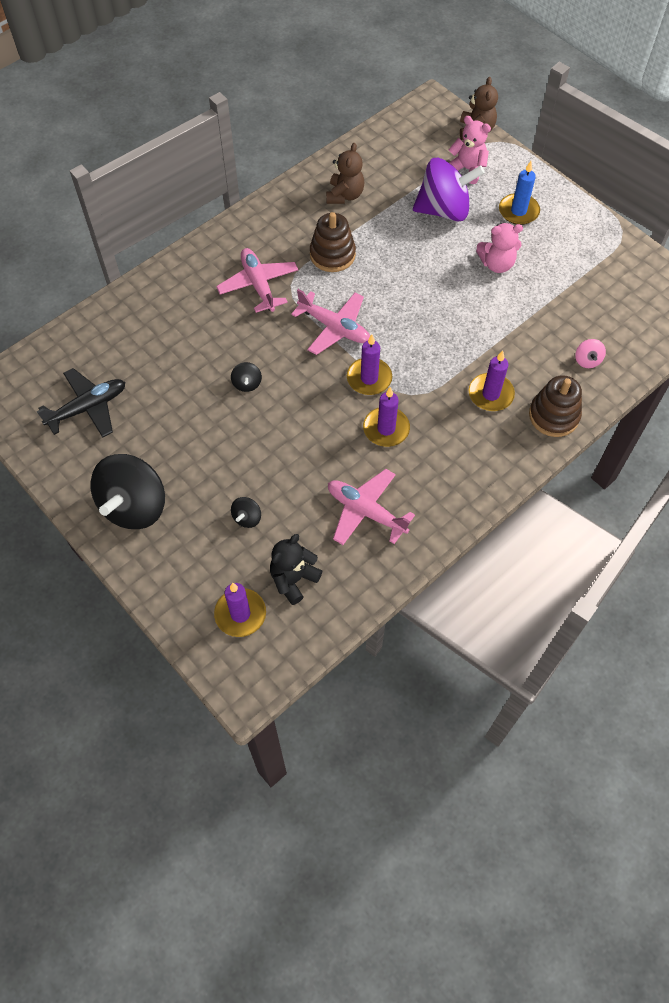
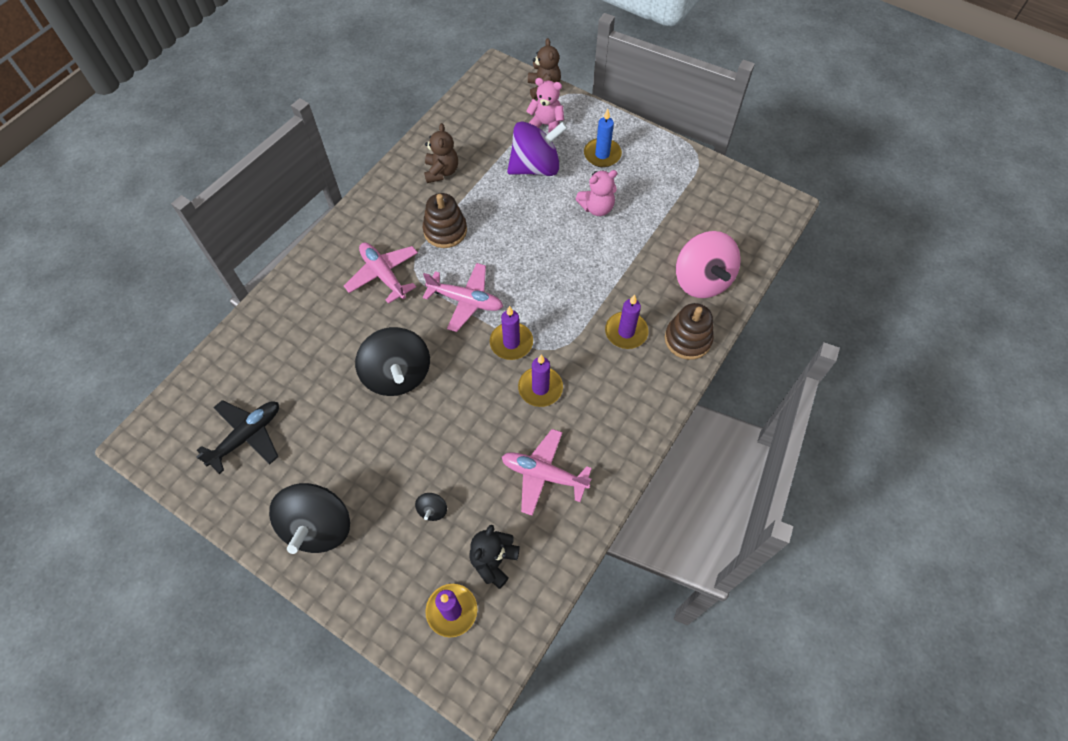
camera: 15 degrees left, 0 degrees up
(247, 384) = (397, 375): black spinning top -> black spinning top, size x2.42
(587, 360) = (702, 280): pink spinning top -> pink spinning top, size x2.42

